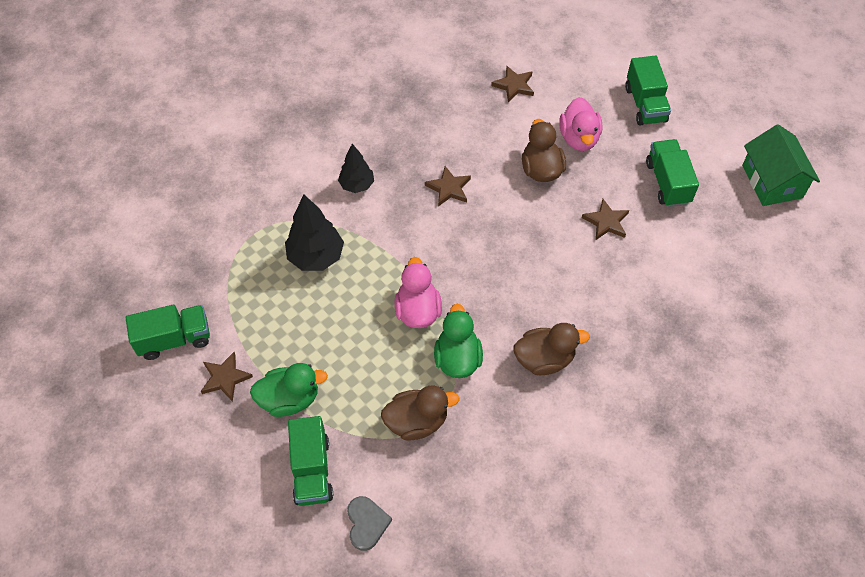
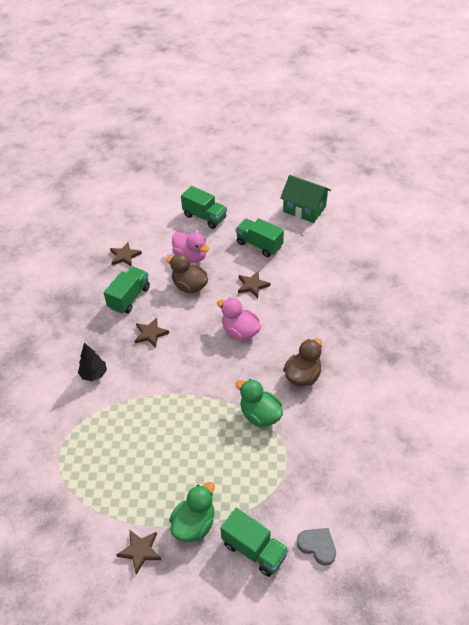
camera: 45 degrees left, 10 degrees down
(174, 339) = (79, 561): green truck -> green truck (129, 298)
(316, 257) = (115, 433): black tree -> none
(417, 311) = (209, 410): pink duck -> pink duck (240, 331)
(417, 421) = (278, 467): brown duck -> none

